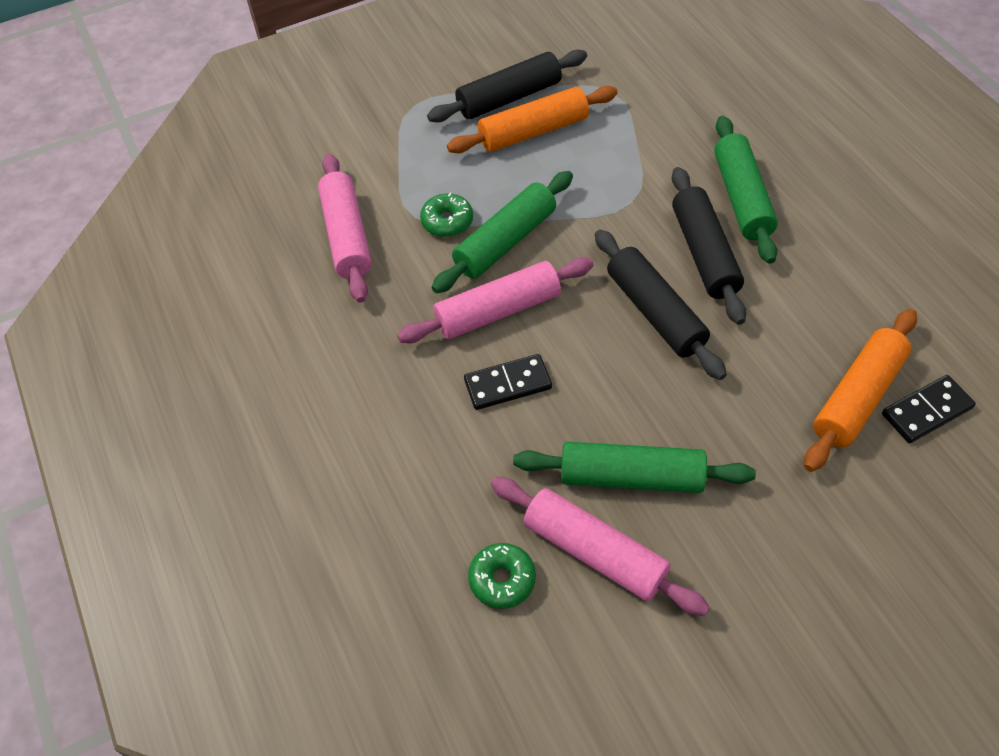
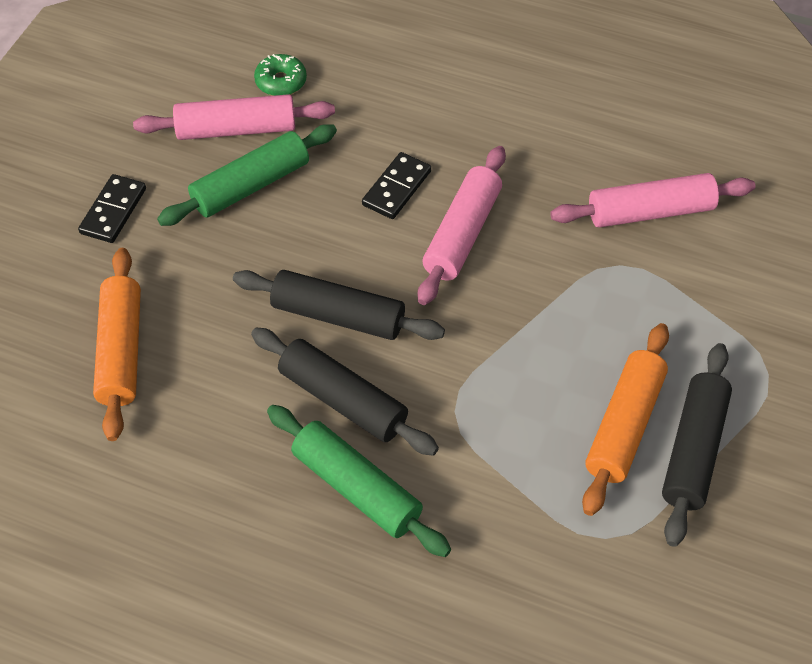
camera: 135 degrees right, 0 degrees up
(347, 236) = (650, 212): pink rolling pin -> pink rolling pin turned 45 degrees counterclockwise
(447, 221) = (589, 279): green donut -> none
(505, 241) = (521, 294): green rolling pin -> none
(927, 411) = (57, 375): black domino -> black domino (113, 211)

